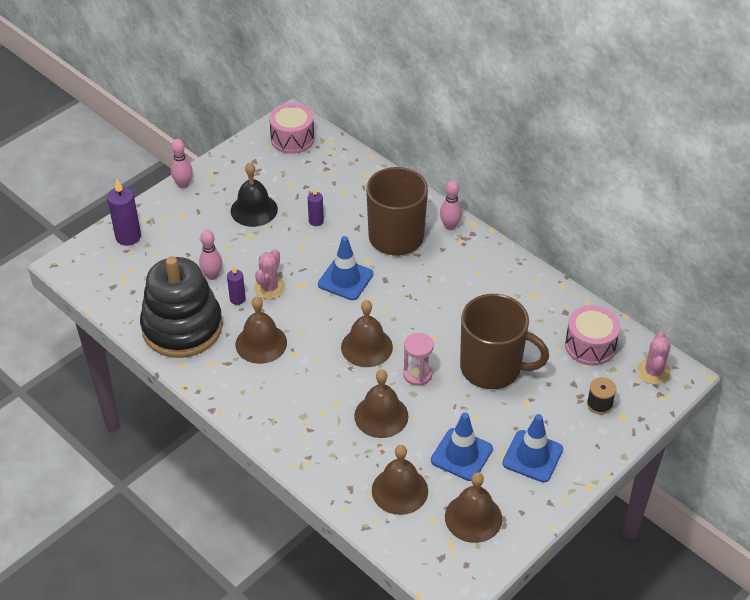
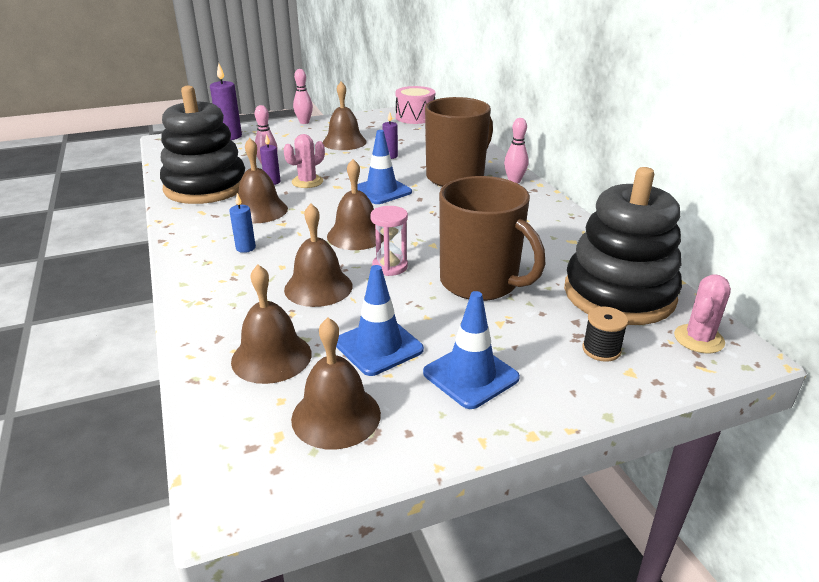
camera: 25 degrees right, 15 degrees down
(254, 210) = (344, 142): black bell -> brown bell
(290, 394) = (245, 248): none -> blue candle
(590, 346) = (619, 294): pink drum -> black stacking toy

